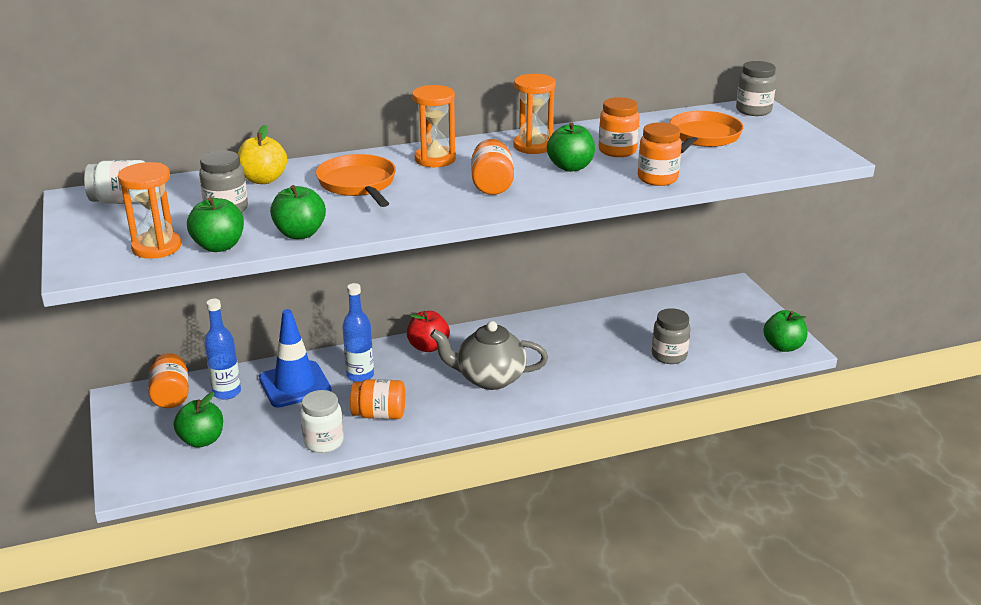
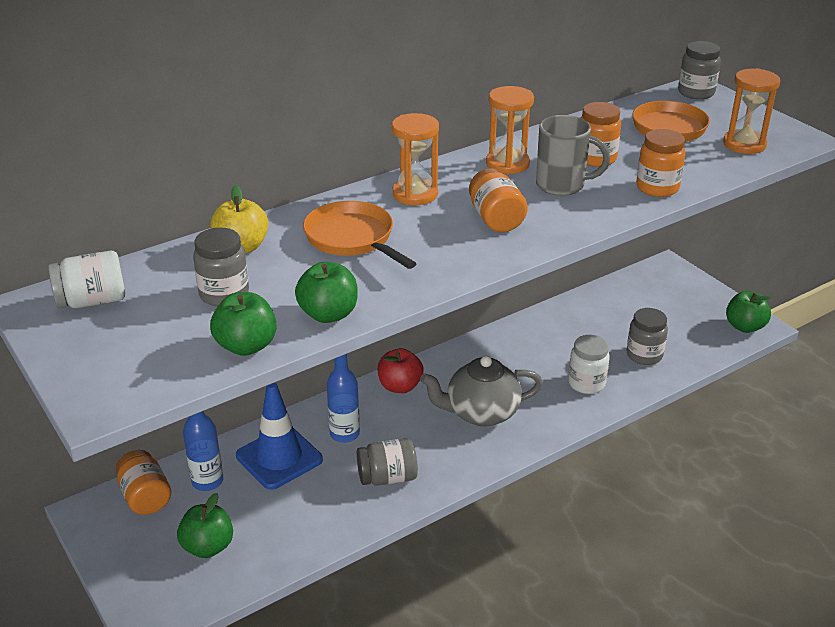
camera: 15 degrees left, 5 degrees up
(156, 247) = (173, 359): orange hourglass -> orange hourglass (744, 144)
(323, 442) = (344, 522): white jar -> white jar (586, 383)
(379, 414) = (387, 477): orange jar -> grey jar
(570, 167) = (562, 185): green apple -> grey mug

